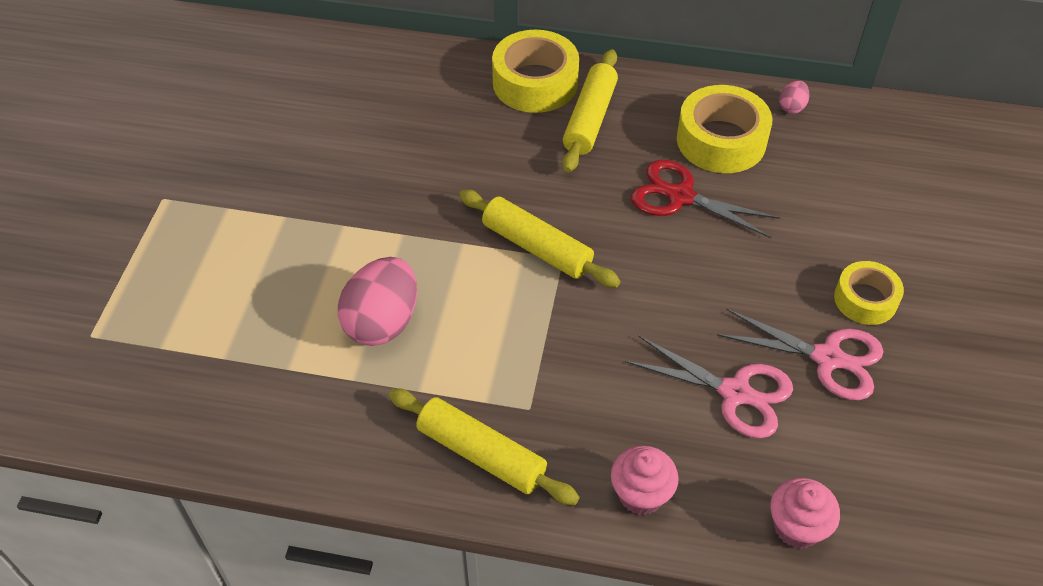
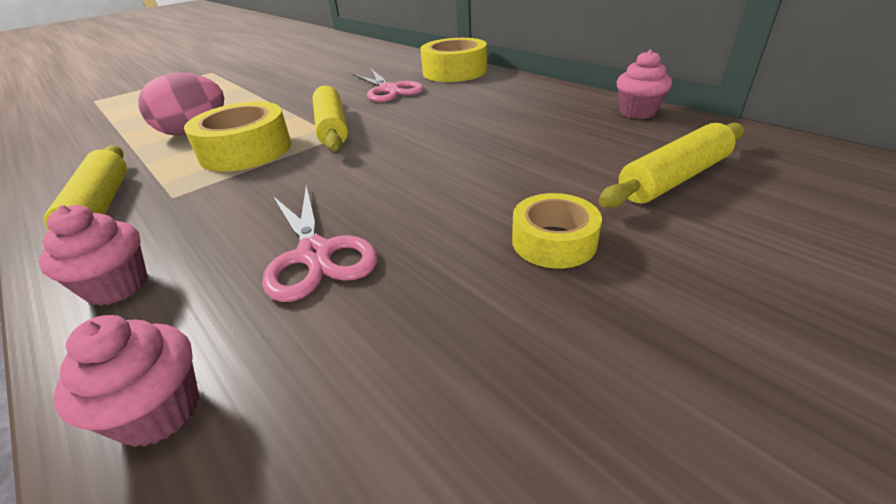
camera: 40 degrees right, 15 degrees down
(589, 119) = (464, 89): yellow rolling pin -> yellow rolling pin (673, 178)
(680, 197) = (470, 131): red scissors -> none
(721, 140) = (547, 115): yellow tape -> yellow tape (246, 150)
(791, 107) = (637, 112): pink egg -> pink cupcake
(827, 358) = (443, 269): pink scissors -> pink scissors (389, 90)

